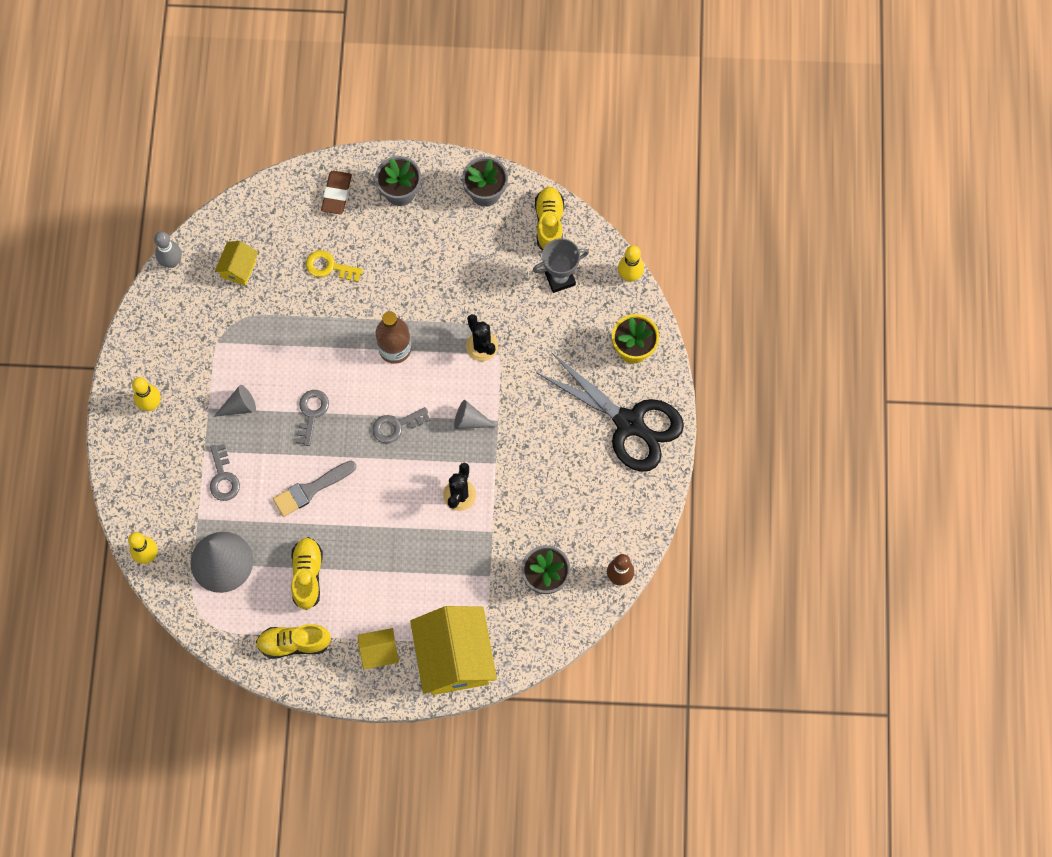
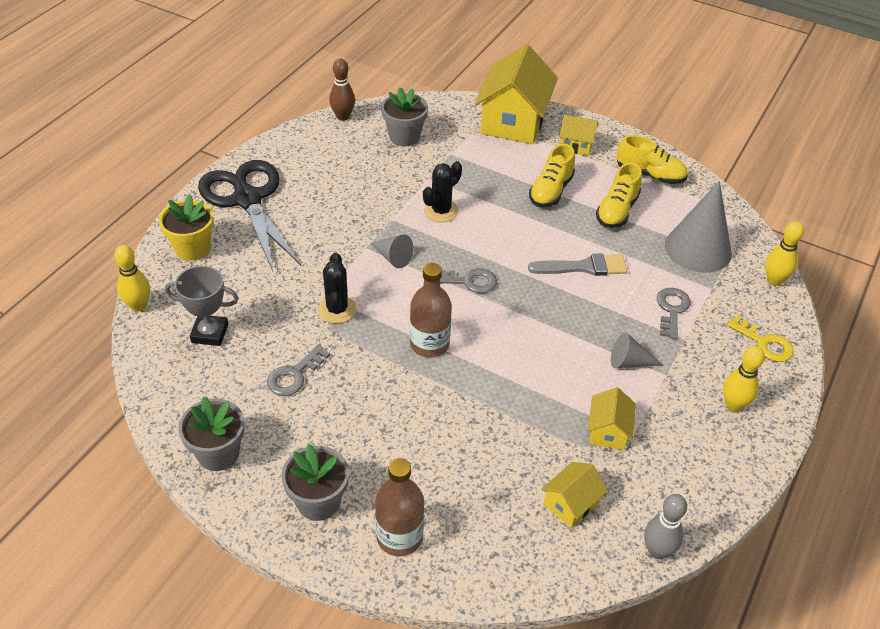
camera: 155 degrees left, 25 degrees down
(234, 336) = (608, 431): none -> yellow house
(311, 413) = (552, 325): grey key -> grey key (294, 375)
(329, 267) = (456, 455): yellow key -> yellow key (764, 343)
(336, 194) = (399, 537): brown eraser -> brown bottle
(549, 223) = (175, 389): yellow shoe -> yellow shoe (551, 191)

